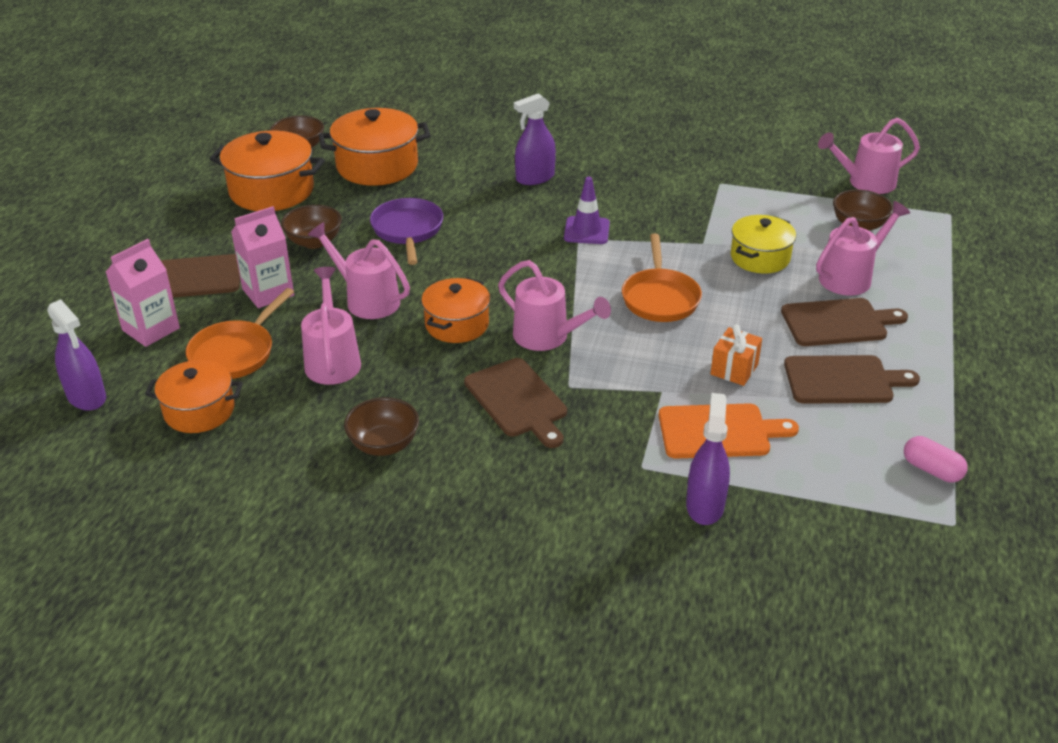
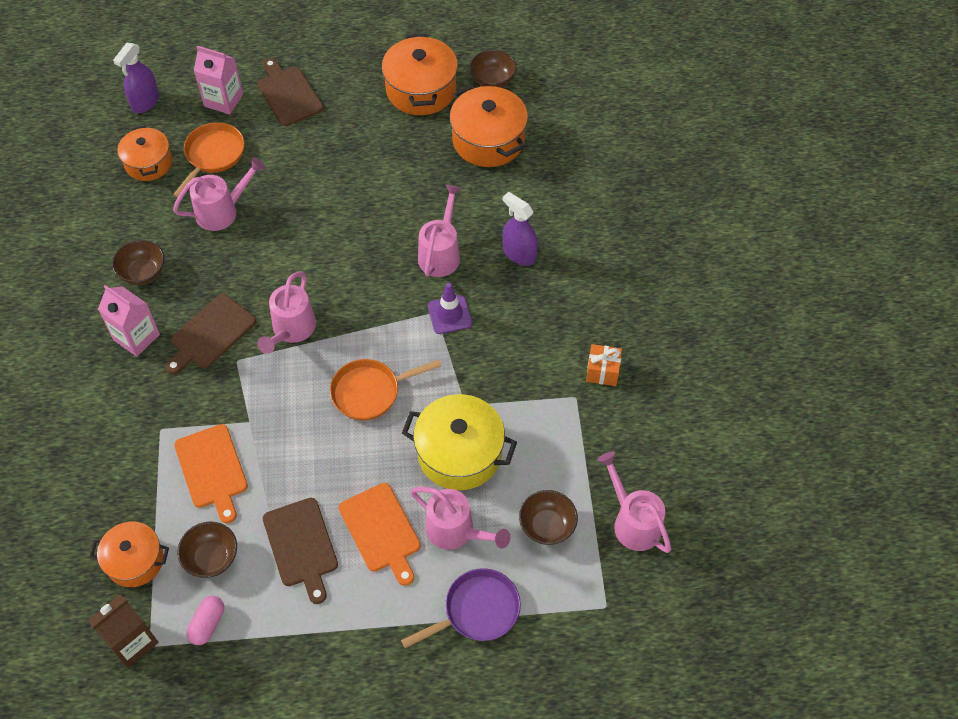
camera: 70 degrees right, 20 degrees up
(235, 353) = (213, 155): orange pan -> orange pan turned 105 degrees clockwise
(268, 292) = (287, 144): pink carton -> pink carton (136, 337)
(314, 242) = (361, 144): brown bowl -> brown bowl (212, 558)
(366, 299) = (299, 203): pink watering can -> pink watering can (441, 253)
(408, 230) = (400, 195): purple pan -> purple pan (477, 611)
(457, 324) = (288, 268): orange pot -> orange pot (135, 561)
(705, 505) = (130, 477): purple spray bottle -> none
(734, 369) = (291, 465): orange gift -> orange gift (602, 372)
(760, 257) = (459, 453): yellow pot -> yellow pot, size x1.53
(838, 322) = (381, 530): brown cutting board -> orange cutting board
(947, 540) = (132, 642): none -> brown carton

